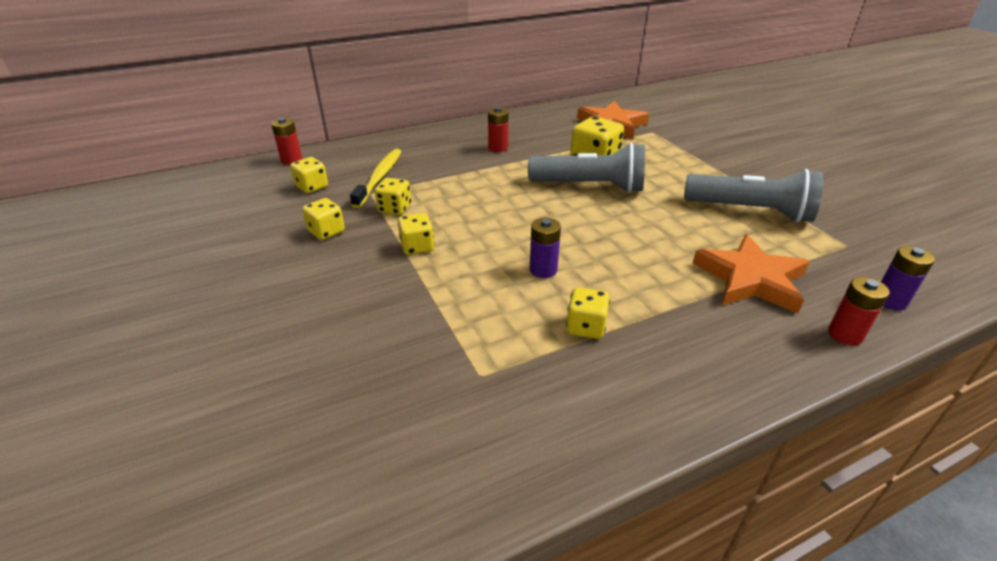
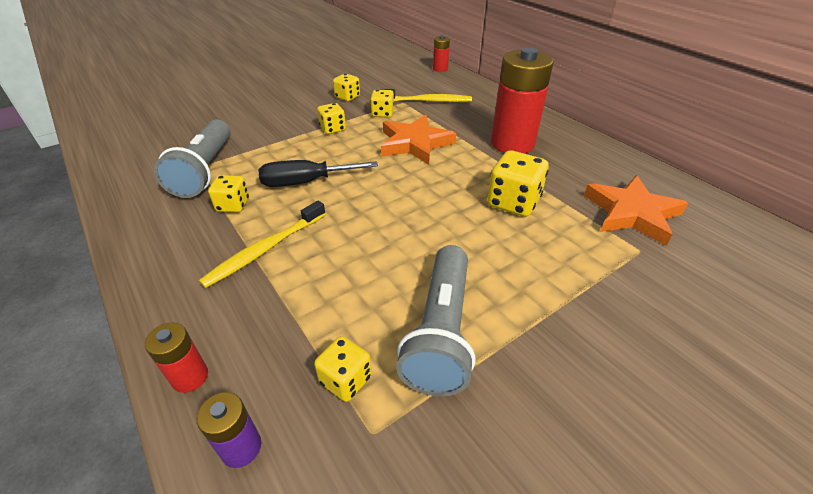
camera: 80 degrees right, 5 degrees up
(312, 187) = (404, 82): yellow dice -> yellow dice (346, 380)
(498, 148) = (512, 143): red battery -> red battery, size x2.19
(543, 270) = (306, 182): purple battery -> black screwdriver
(590, 186) = (455, 201): grey flashlight -> grey flashlight (205, 170)
(668, 297) = (266, 249): none -> yellow toothbrush
(750, 279) = (291, 311): orange star -> orange star (415, 143)

